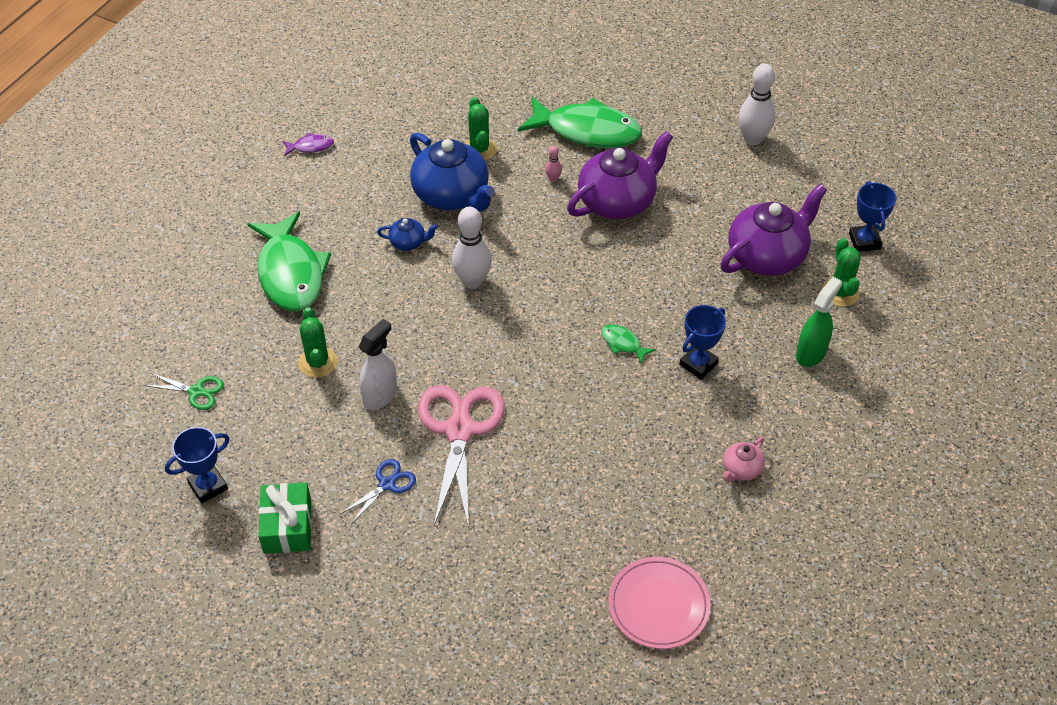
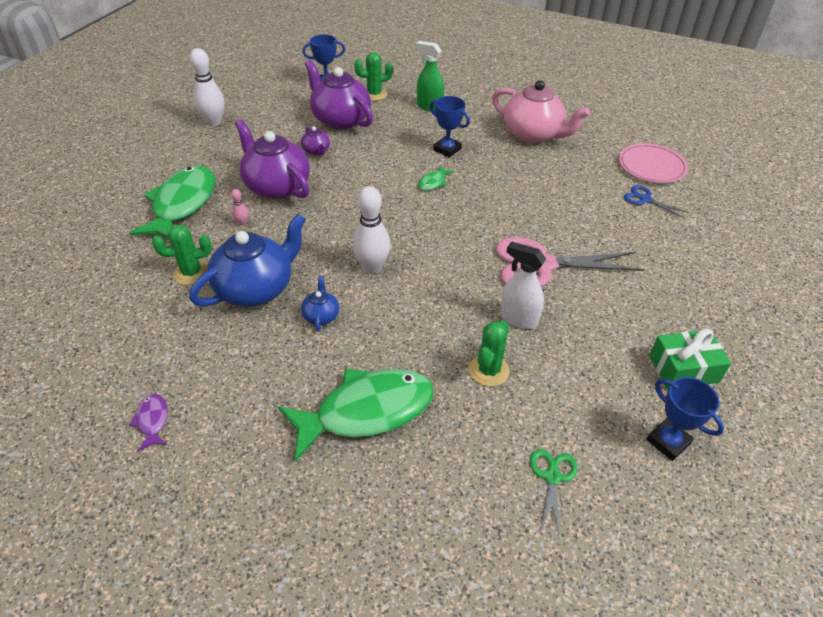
camera: 95 degrees left, 5 degrees down
(318, 362) = (489, 370): green cactus -> green cactus turned 45 degrees counterclockwise
(387, 484) = (612, 305): blue scissors -> blue scissors (645, 199)
(692, 234) = (316, 151): none -> purple teapot
(741, 469) = (533, 134): pink teapot -> pink teapot, size x2.20

